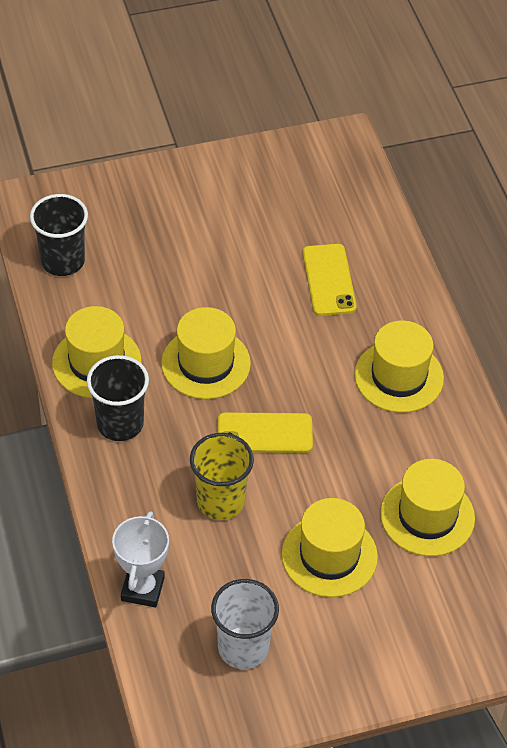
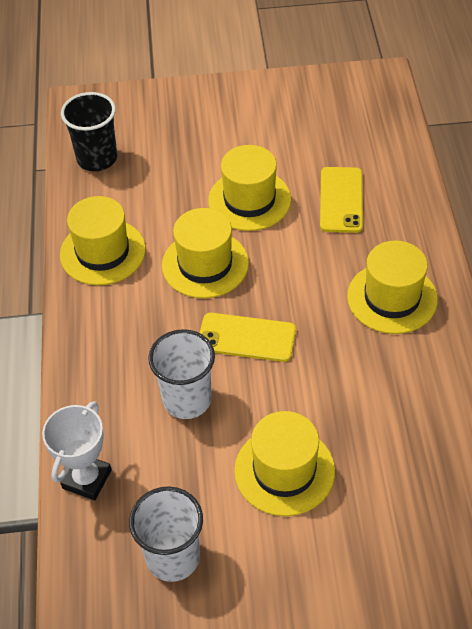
camera: 15 degrees right, 0 degrees up
(120, 423) = (109, 311): black cup -> none
(220, 501) = (187, 399): yellow cup -> white cup
(427, 516) = (395, 442): yellow hat -> yellow hat (249, 200)

